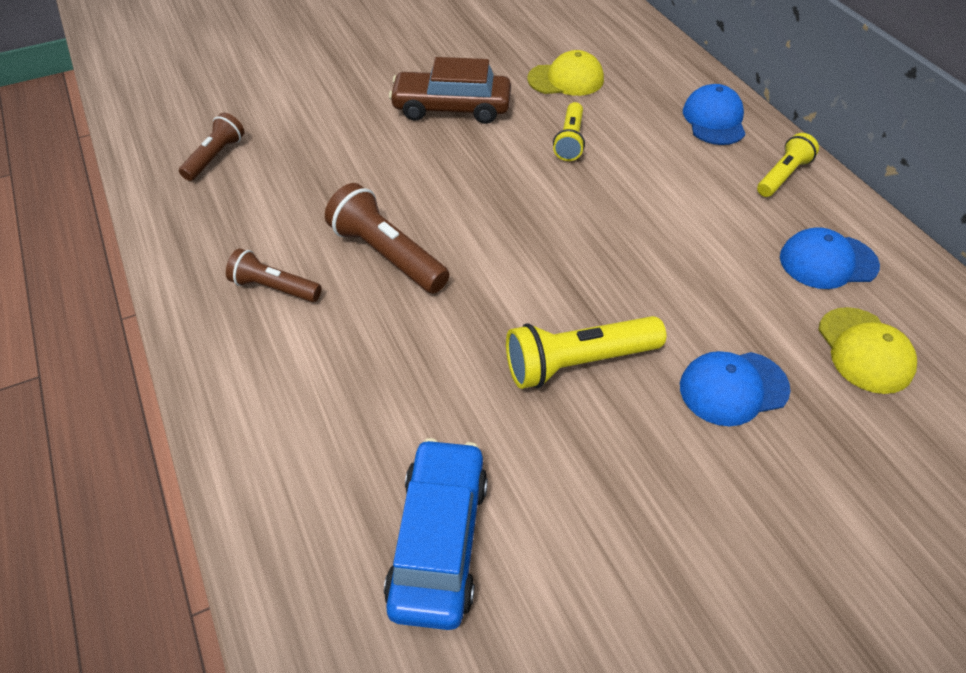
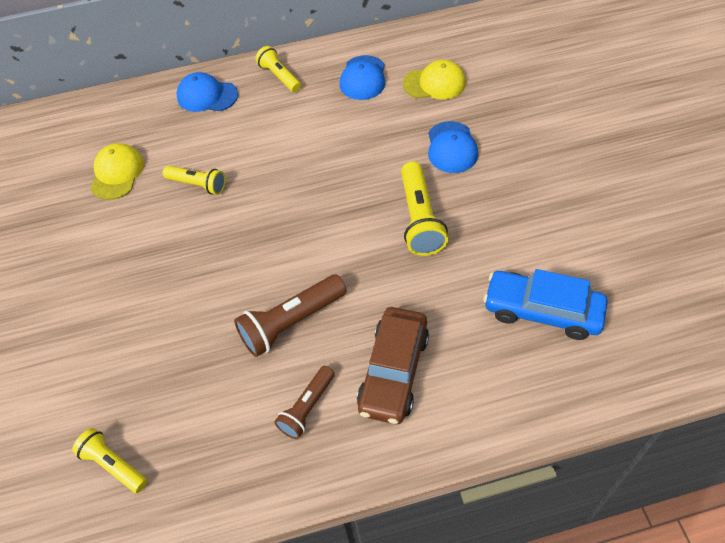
camera: 75 degrees left, 5 degrees up
(215, 157) = (113, 464): brown flashlight -> yellow flashlight
(451, 108) = (121, 259): brown car -> brown car (393, 371)

